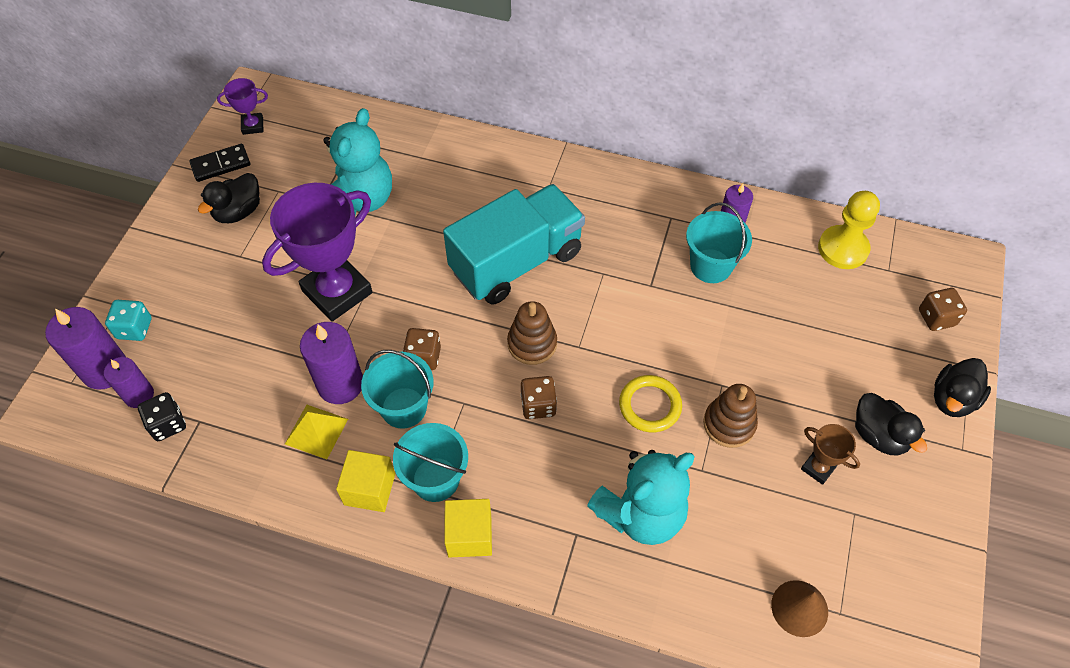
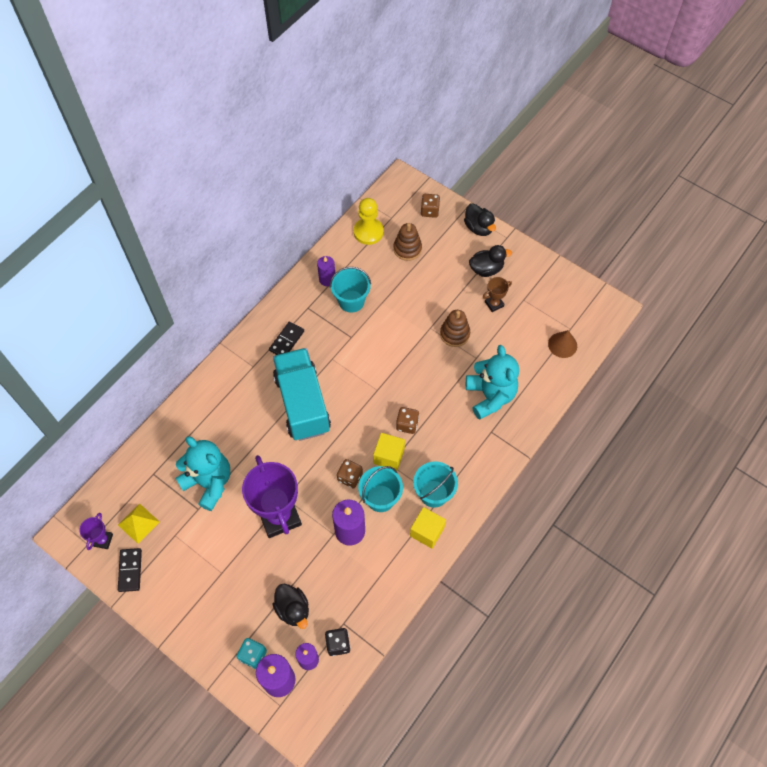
camera: 70 degrees left, 5 degrees up
(238, 212) = (181, 566): black duck -> black duck (293, 609)
(316, 431) = (377, 553): yellow pyramid -> yellow pyramid (138, 523)
(469, 535) = (473, 485): yellow cube -> yellow cube (389, 456)
(532, 343) = (365, 414): brown stacking toy -> brown stacking toy (407, 249)
(605, 211) = (286, 341): none -> black domino
(650, 405) = (429, 367): yellow ring -> none

